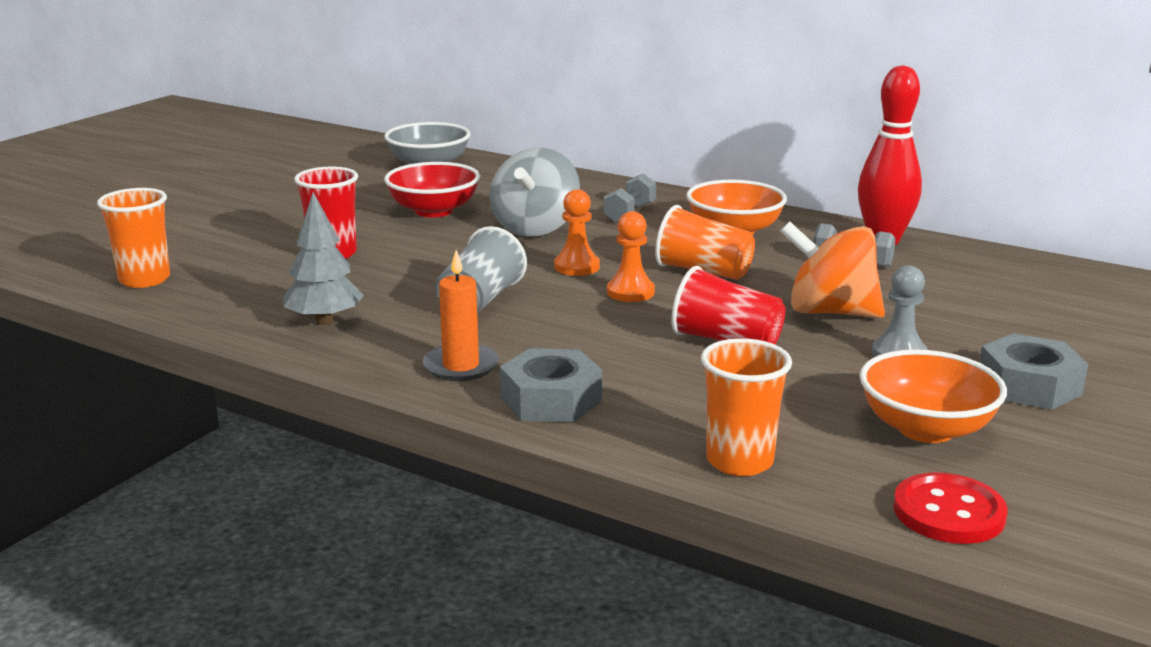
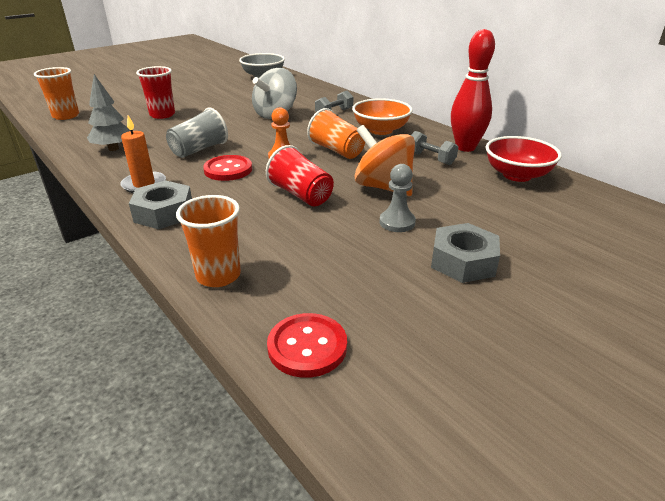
camera: 20 degrees right, 10 degrees up
(434, 211) = (237, 99): red bowl -> red bowl (517, 175)
(569, 324) = (228, 170): none -> red button
(576, 267) = (271, 138): orange pawn -> none
(926, 429) = (359, 278): orange bowl -> none

